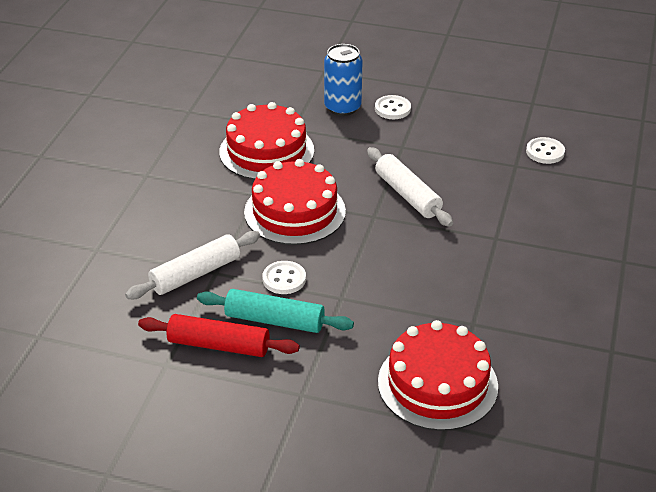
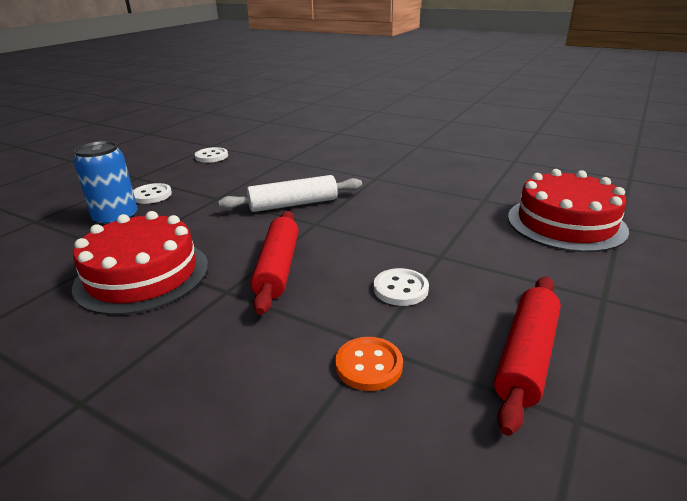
camera: 75 degrees left, 10 degrees down
(195, 274) = (369, 365): white rolling pin -> orange button
(274, 320) = (476, 304): turquoise rolling pin -> none
(295, 211) = (278, 268): red cake -> red rolling pin
(545, 152) = (277, 150): white button -> white button (211, 156)

